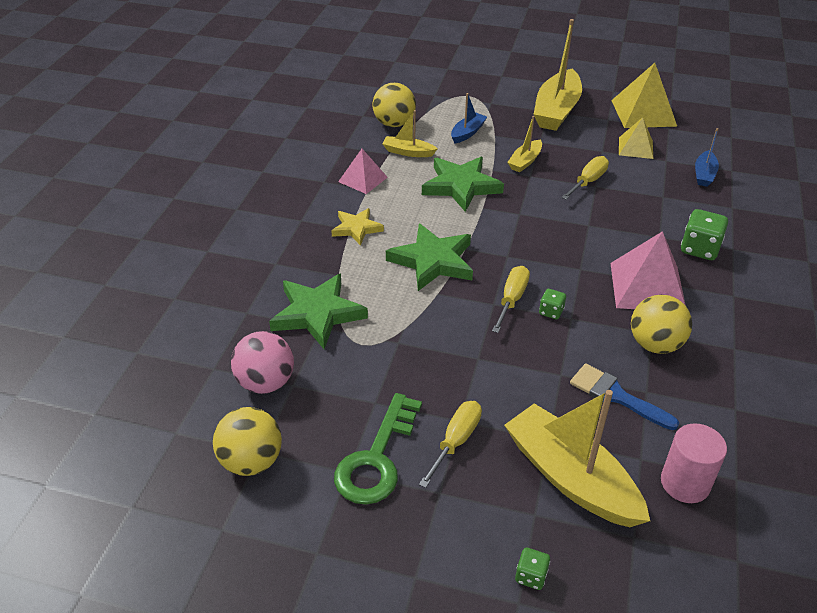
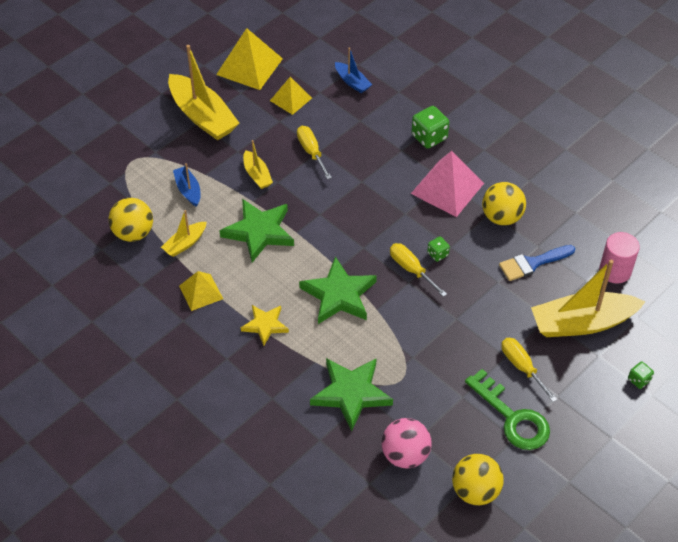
camera: 60 degrees left, 10 degrees up
(362, 179) = (201, 292): pink pyramid -> yellow pyramid

